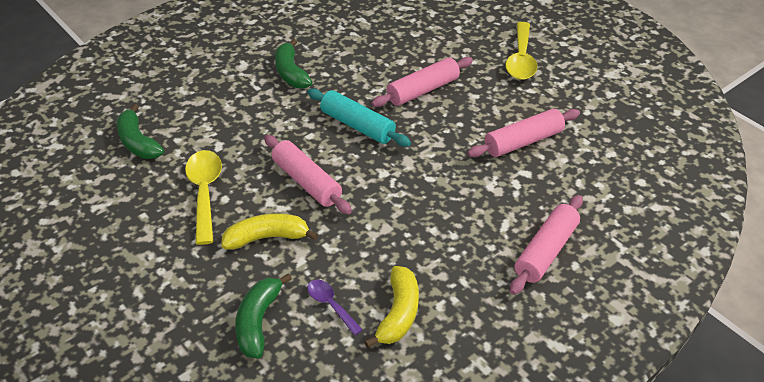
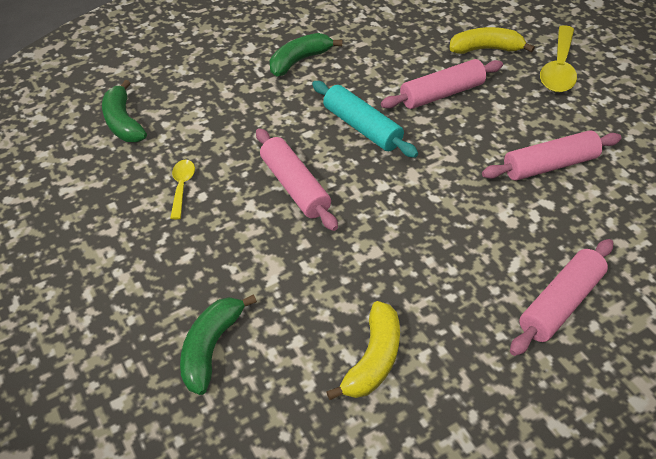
camera: 10 degrees right, 5 degrees up
(204, 192) = (182, 186): yellow spoon -> yellow spoon, size x0.56
(267, 238) = (239, 247): yellow banana -> yellow banana (485, 49)
(291, 73) = (299, 61): green banana -> green banana turned 60 degrees clockwise
(330, 305) = (296, 338): purple spoon -> none

